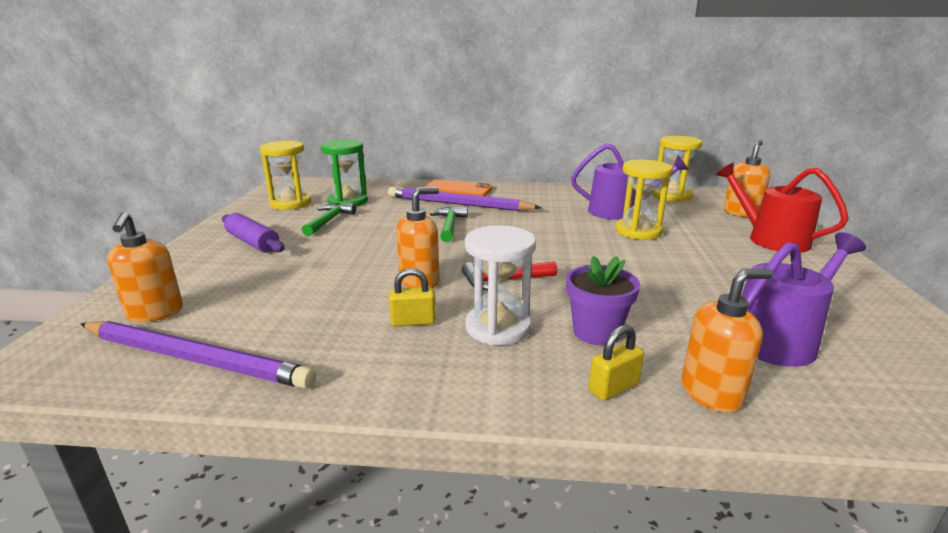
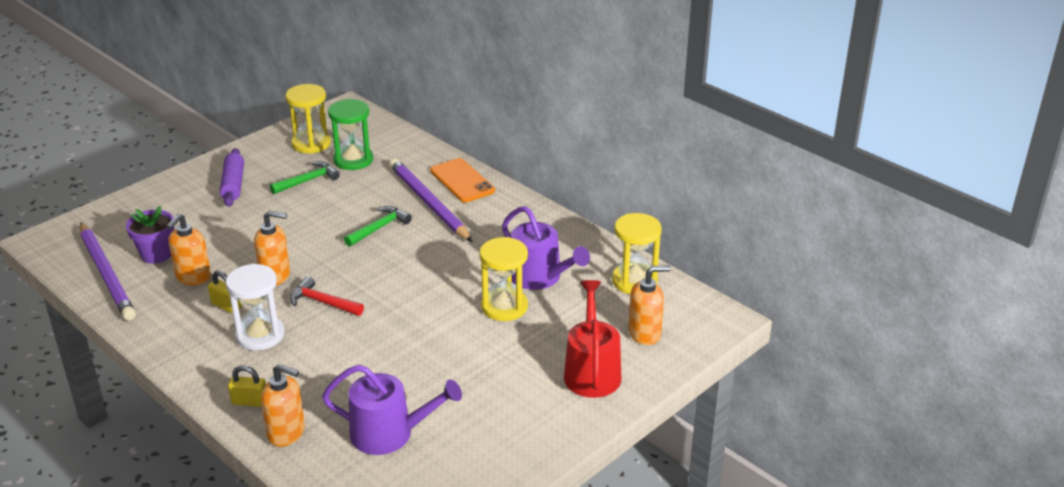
camera: 40 degrees right, 10 degrees up
(155, 313) = (121, 229): orange soap dispenser -> orange soap dispenser (193, 277)
(596, 332) = (303, 369): purple flower pot -> purple flower pot (156, 254)

